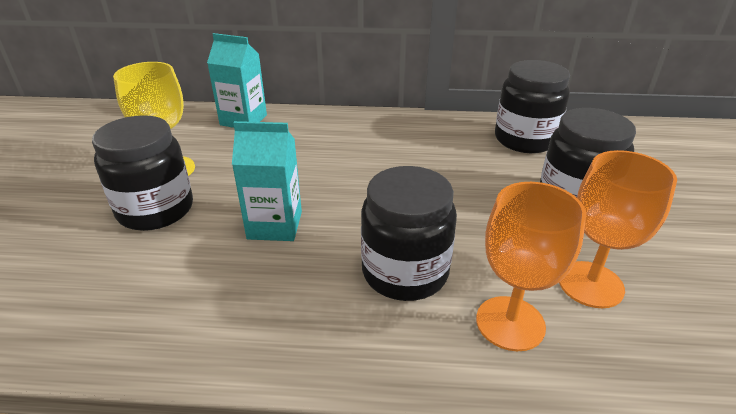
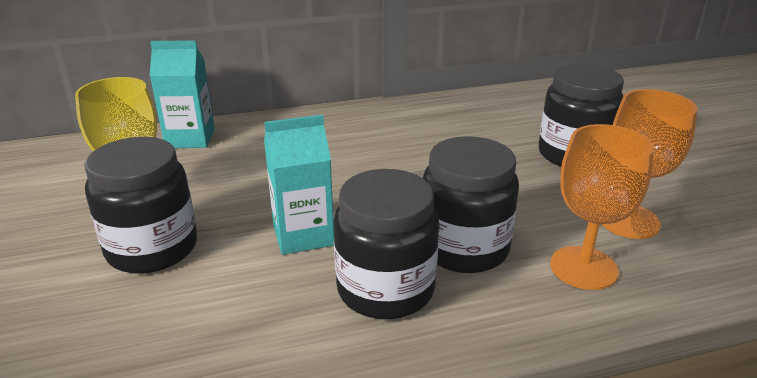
camera: 20 degrees left, 5 degrees down
(524, 140) = (498, 110): black jar -> black jar (385, 289)

